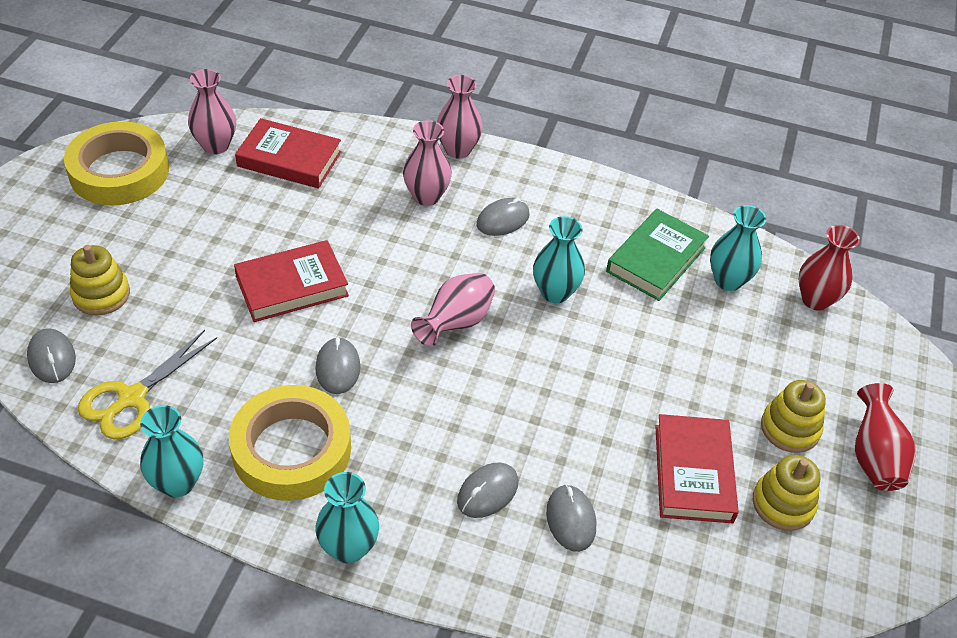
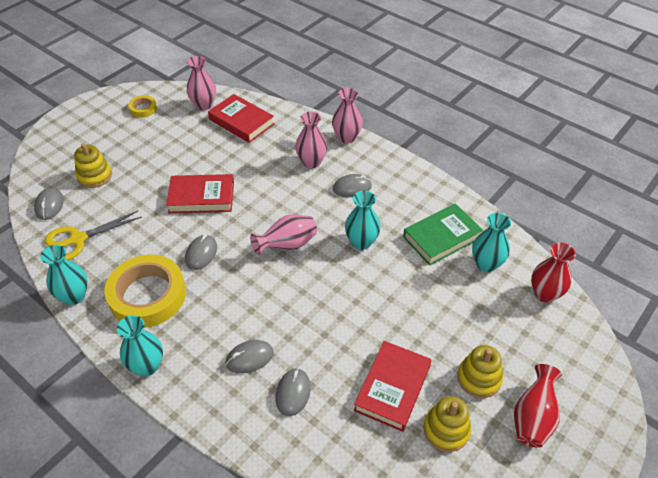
camera: 25 degrees right, 0 degrees up
(119, 171) = (143, 108): yellow tape -> yellow tape, size x0.46

